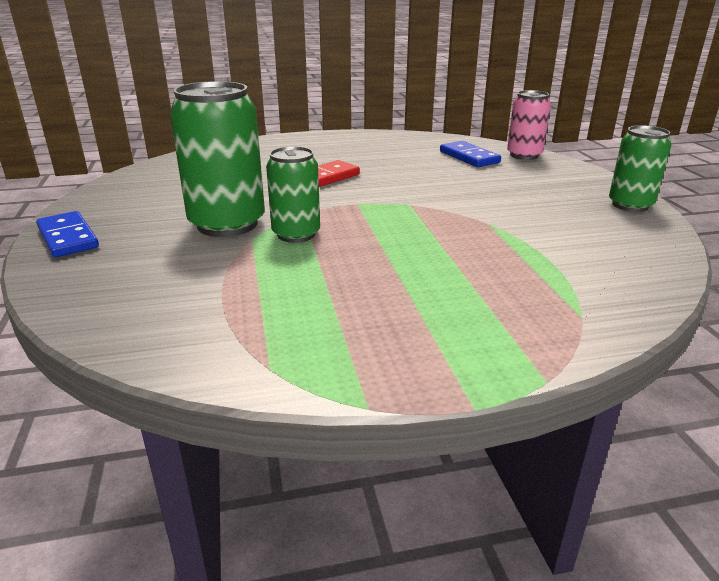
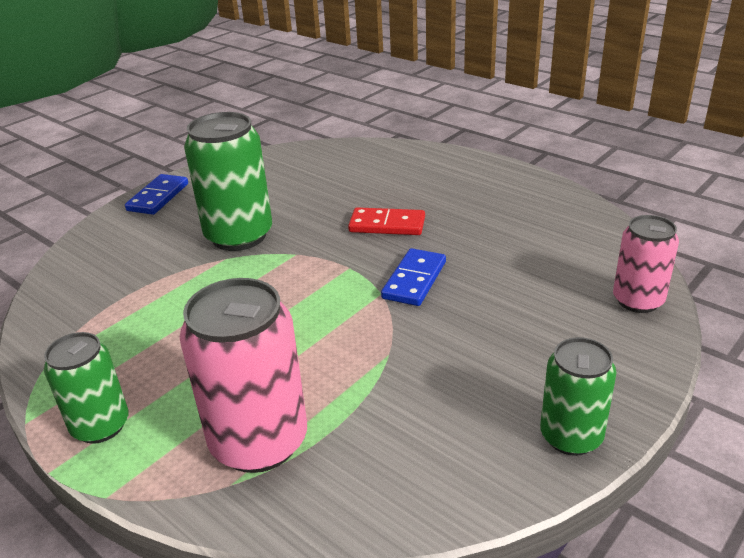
camera: 55 degrees right, 5 degrees up
(296, 234) = (252, 272): green can -> green can (101, 426)
(469, 157) = (569, 269): blue domino -> blue domino (414, 280)
(540, 292) = (259, 442): none -> pink can

